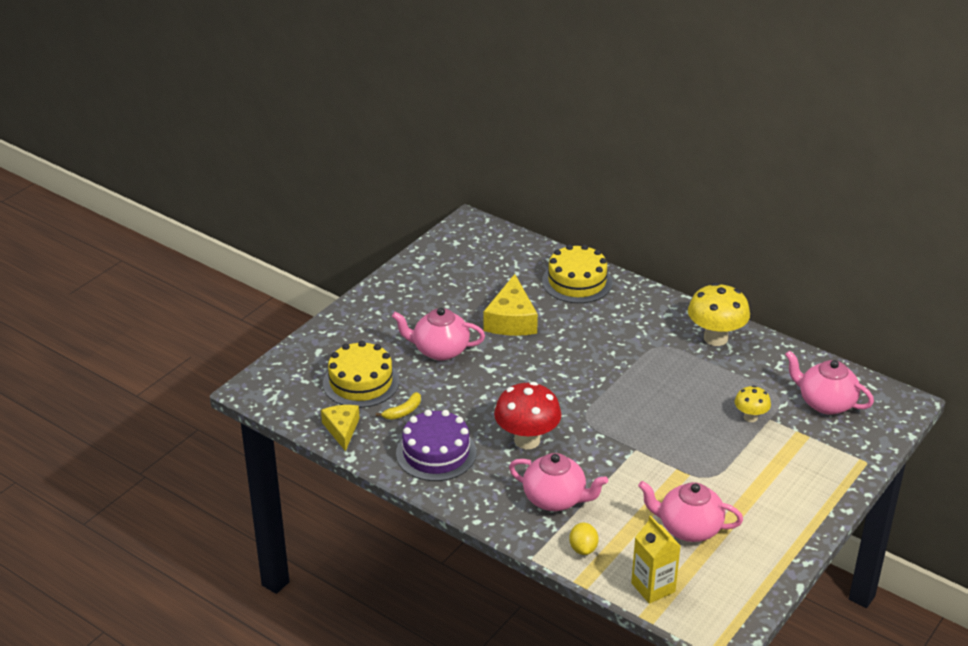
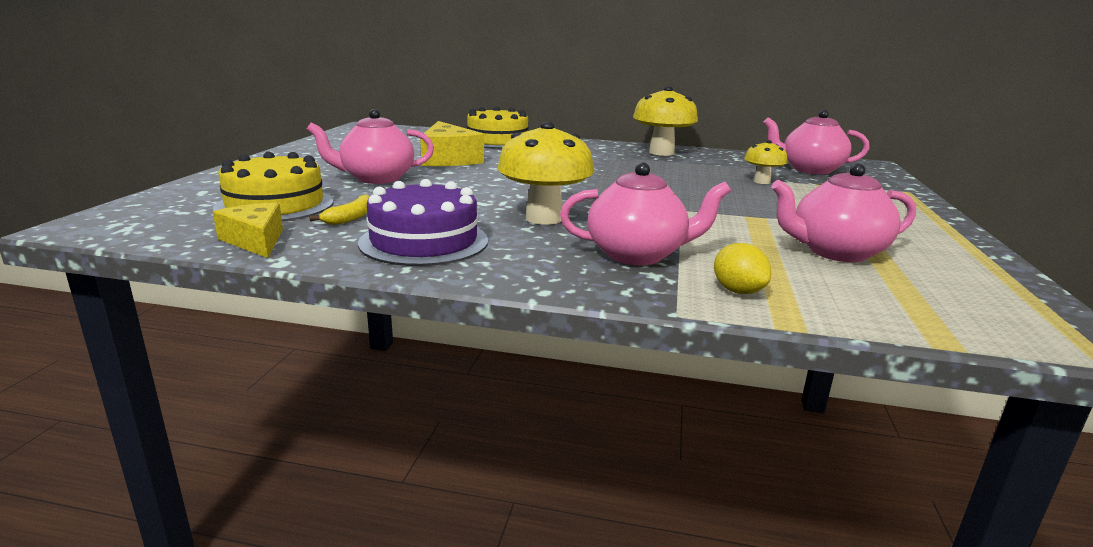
camera: 25 degrees left, 15 degrees down
(527, 440) = (544, 218): red mushroom -> yellow mushroom
(653, 587) = (893, 311): yellow carton -> none

